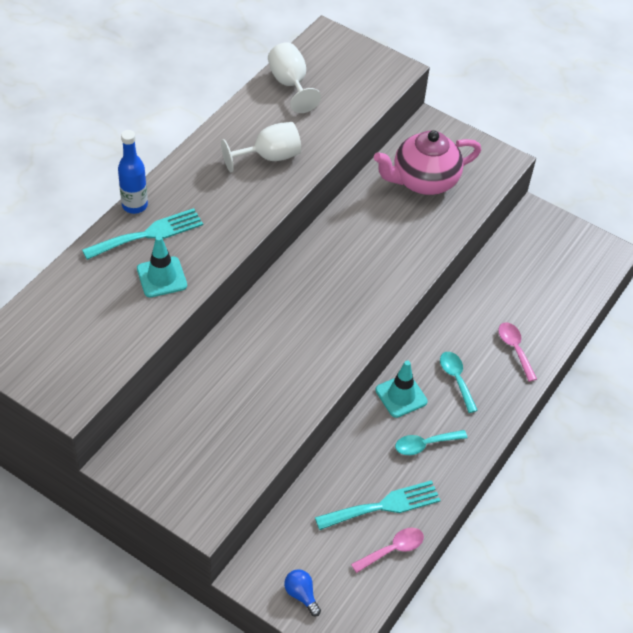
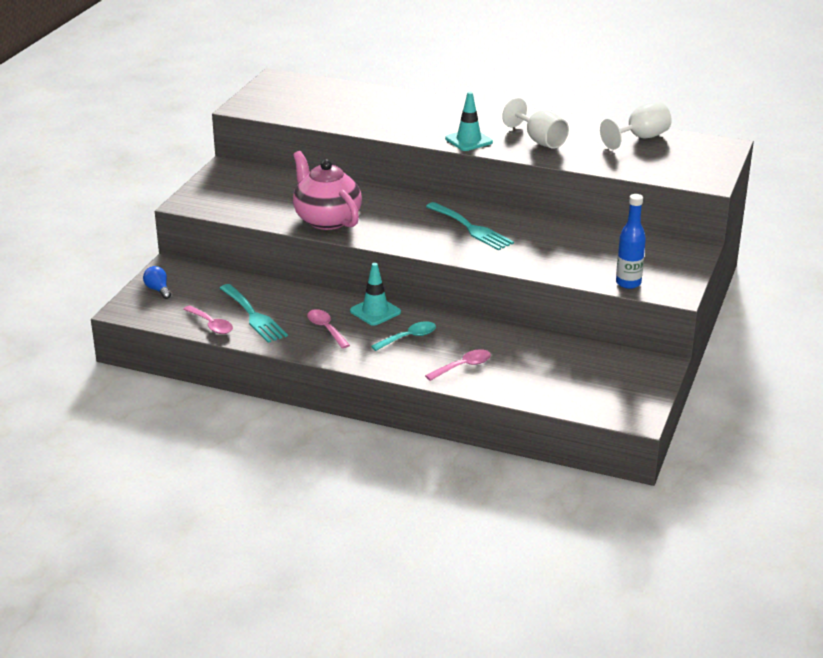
camera: 80 degrees right, 20 degrees down
(134, 205) = (445, 100): blue bottle -> blue bottle (628, 283)
(148, 234) = (418, 109): turquoise fork -> turquoise fork (471, 228)
(162, 277) = (376, 119): turquoise traffic cone -> turquoise traffic cone (468, 140)
(301, 595) = (158, 290): blue light bulb -> blue light bulb turned 75 degrees counterclockwise
(423, 181) = (610, 252): pink teapot -> pink teapot (326, 219)
(425, 444) = (326, 329): turquoise spoon -> pink spoon

